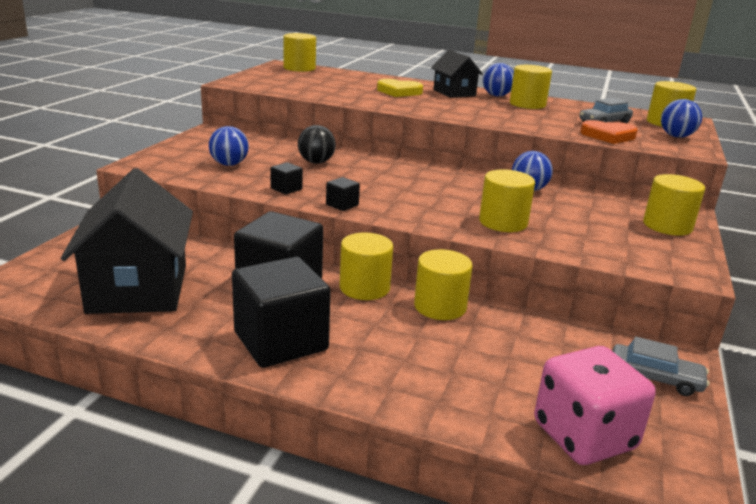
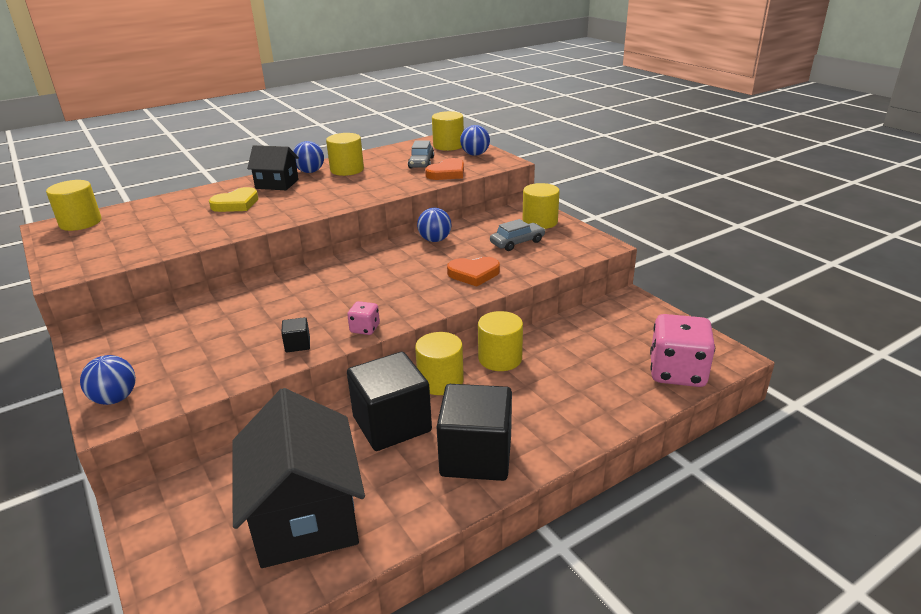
camera: 50 degrees left, 5 degrees up
(138, 288) = (305, 516): black house -> black house turned 45 degrees clockwise
(229, 164) = (196, 357): blue ball -> blue ball (115, 399)
(316, 162) = (260, 307): black ball -> none
(342, 205) = (365, 328): black cube -> pink dice
(503, 222) = (474, 274): yellow cylinder -> orange heart
(655, 378) = (644, 319): grey car -> grey car (517, 242)

